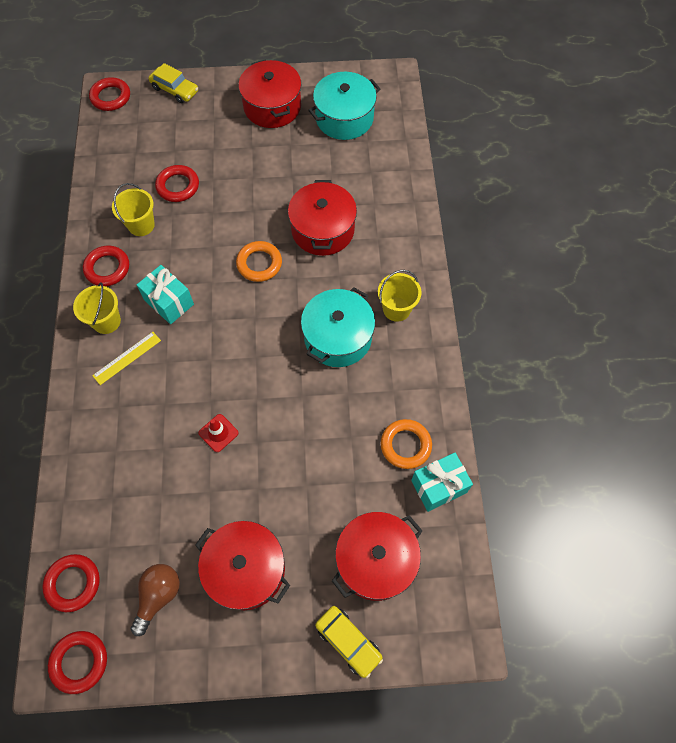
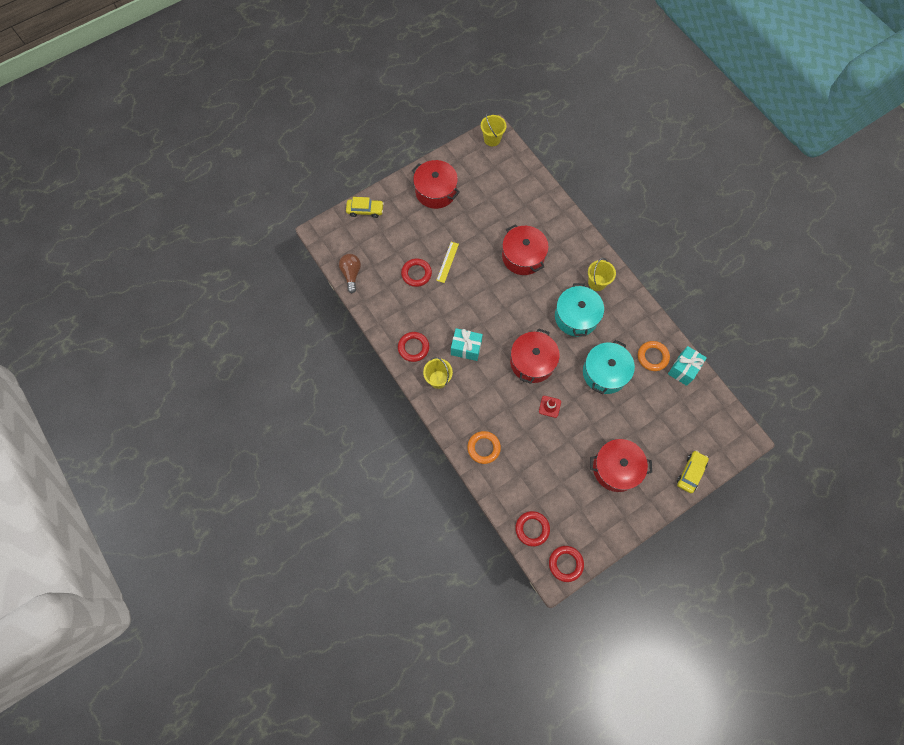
camera: 30 degrees left, 5 degrees up
(111, 97) = (327, 236): red ring -> none
(127, 358) = (467, 394): yellow ruler -> yellow ruler (447, 262)
(141, 225) = (413, 310): yellow bucket -> yellow bucket (492, 139)
(158, 596) = (581, 508): brown light bulb -> brown light bulb (351, 274)
(259, 264) = (501, 297): orange ring -> orange ring (483, 448)
(344, 118) = (485, 177): turquoise pot -> turquoise pot (605, 373)
(348, 641) = (690, 473): yellow car -> yellow car turned 75 degrees counterclockwise
(376, 560) = (677, 425): red pot -> red pot (532, 362)

